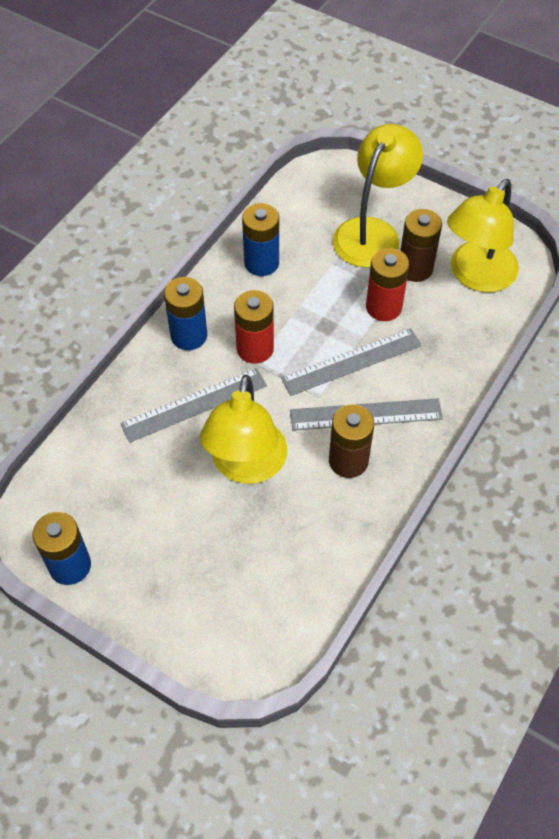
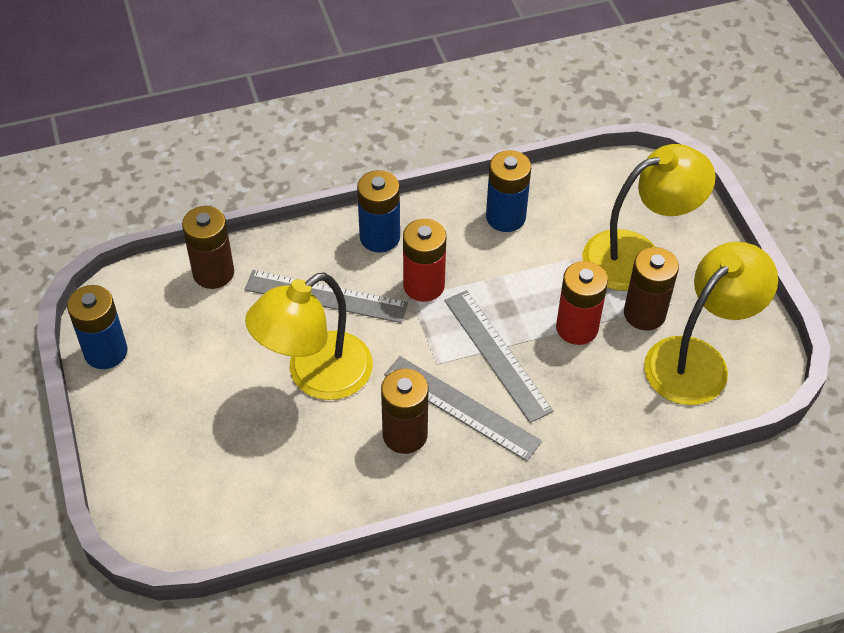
camera: 40 degrees right, 5 degrees down
(92, 446) = (213, 273): none -> brown battery
(352, 362) = (496, 355): grey ruler -> grey ruler turned 45 degrees clockwise
(476, 276) = (698, 360): yellow lamp -> yellow lamp turned 150 degrees clockwise

